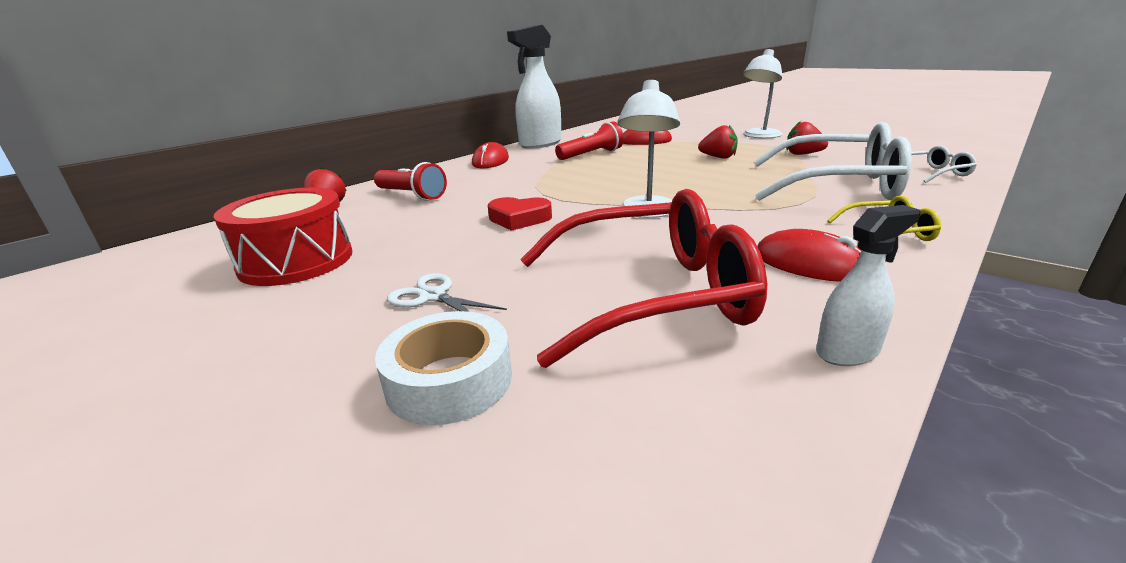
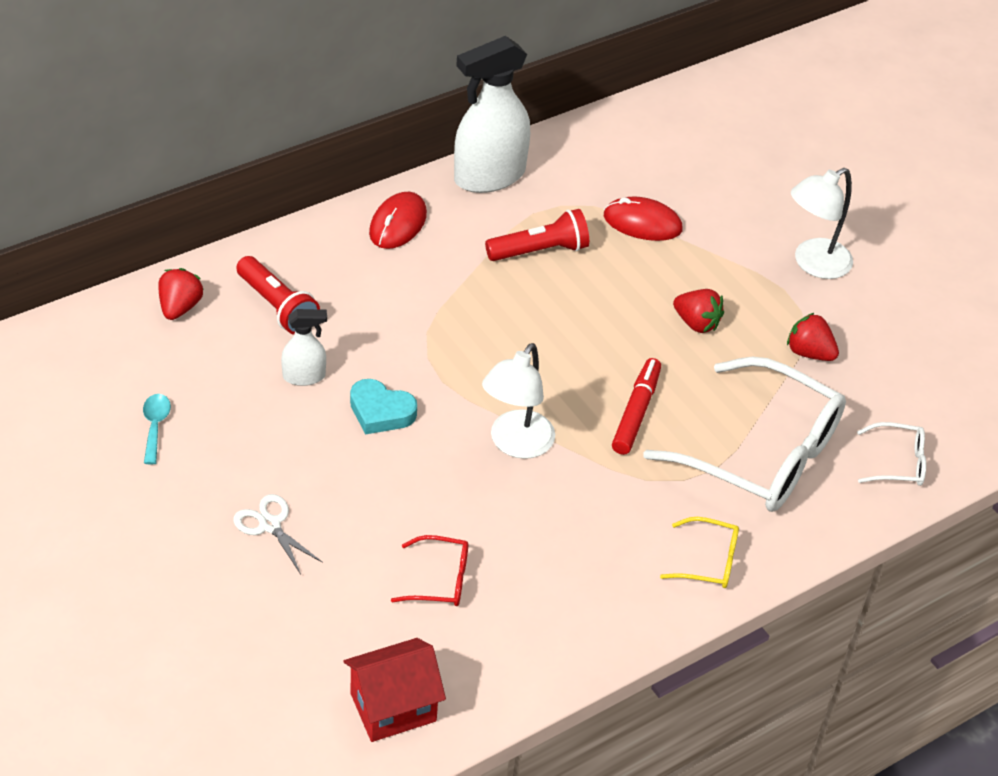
camera: 10 degrees right, 20 degrees up
(296, 261) = (155, 426): red drum -> turquoise spoon
(449, 380) = (266, 623): white tape -> none
(519, 219) = (381, 412): red heart -> turquoise heart
(651, 295) = (440, 580): red glasses -> red glasses, size x0.44
(697, 434) = (393, 707): none -> red house
(723, 187) = (636, 412): none -> red marker
(809, 263) = (595, 582): red mouse -> none
(847, 352) = (530, 680): white spray bottle -> white spray bottle (304, 376)

